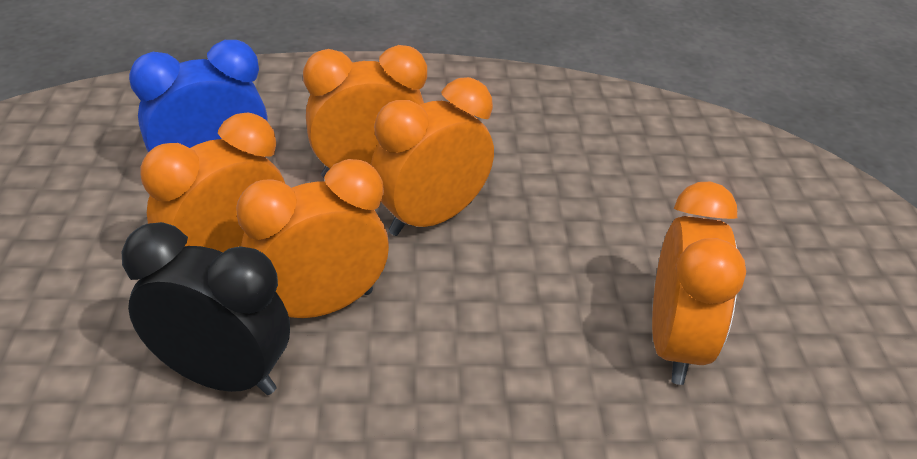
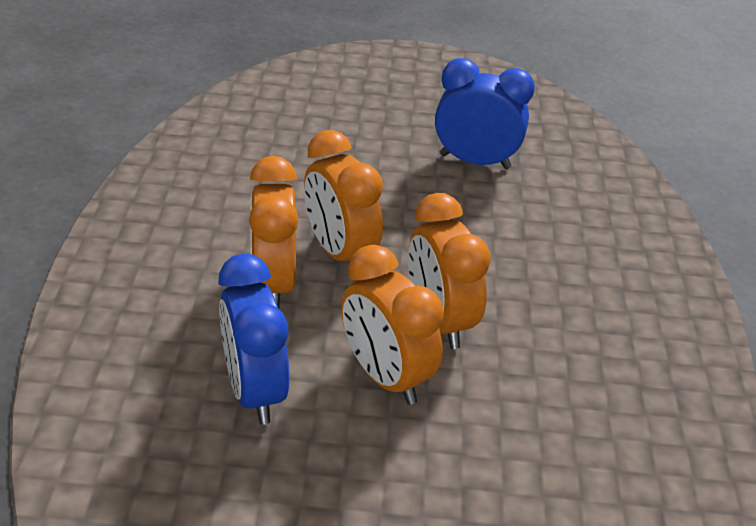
camera: 85 degrees left, 0 degrees up
(222, 376) = (511, 377): black clock -> none
(675, 344) = (474, 161): orange clock -> blue clock

